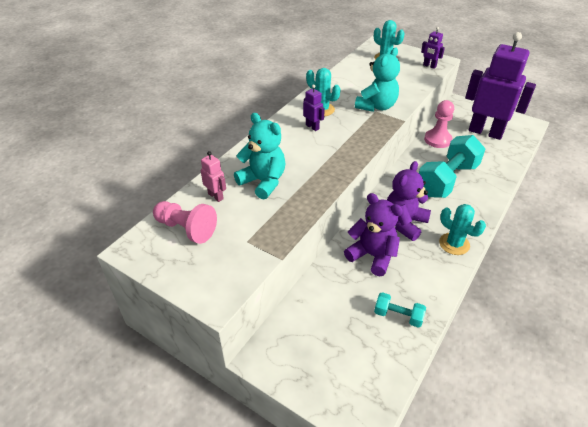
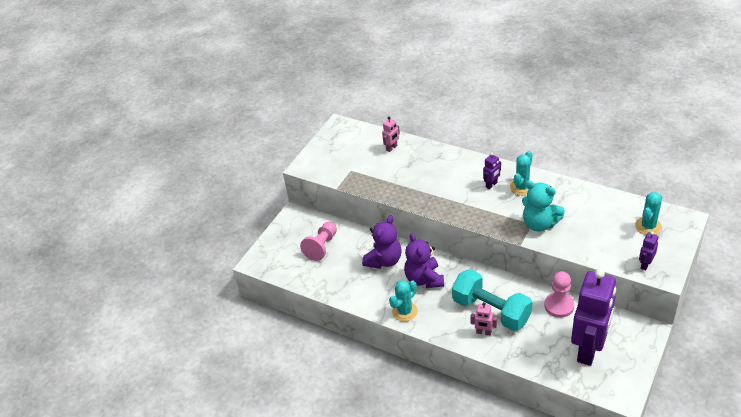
camera: 90 degrees right, 0 degrees up
(186, 229) = (358, 142): pink pawn -> pink pawn (321, 246)
(263, 182) = (411, 168): turquoise teddy bear -> none
(398, 316) = (329, 276): turquoise dumbbell -> none
(404, 223) = (424, 279): purple teddy bear -> purple teddy bear turned 135 degrees counterclockwise
(476, 188) = (483, 332): none -> pink robot

